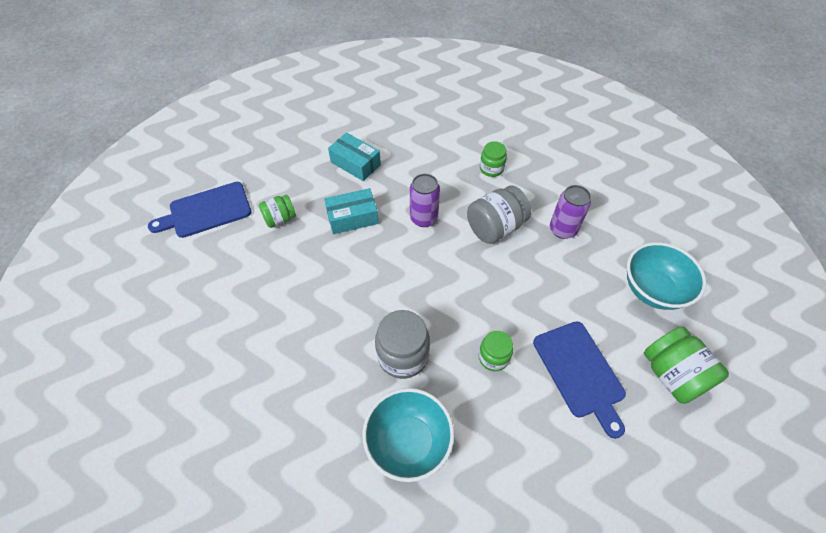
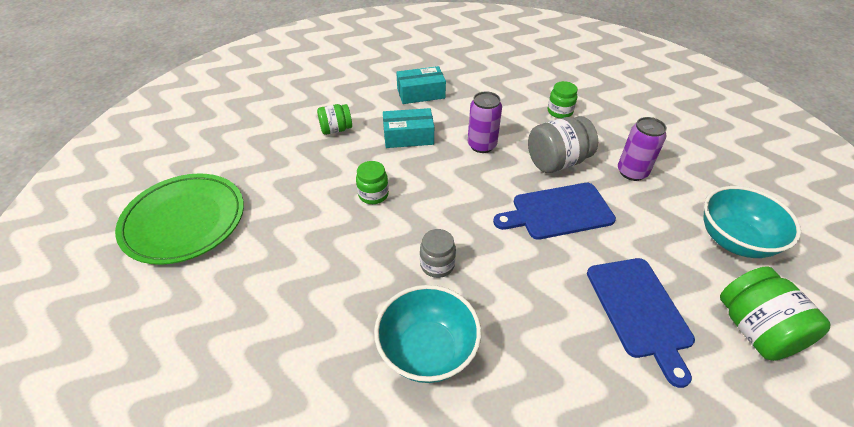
camera: 10 degrees right, 10 degrees down
(155, 347) = (184, 221): none -> green plate
(206, 211) = (267, 115): blue cutting board -> blue cutting board (558, 212)
(355, 163) = (421, 93): turquoise box -> turquoise box turned 60 degrees counterclockwise
(403, 355) = (437, 265): grey jar -> grey jar, size x0.61
(493, 357) = (539, 281): green jar -> green jar (373, 195)

